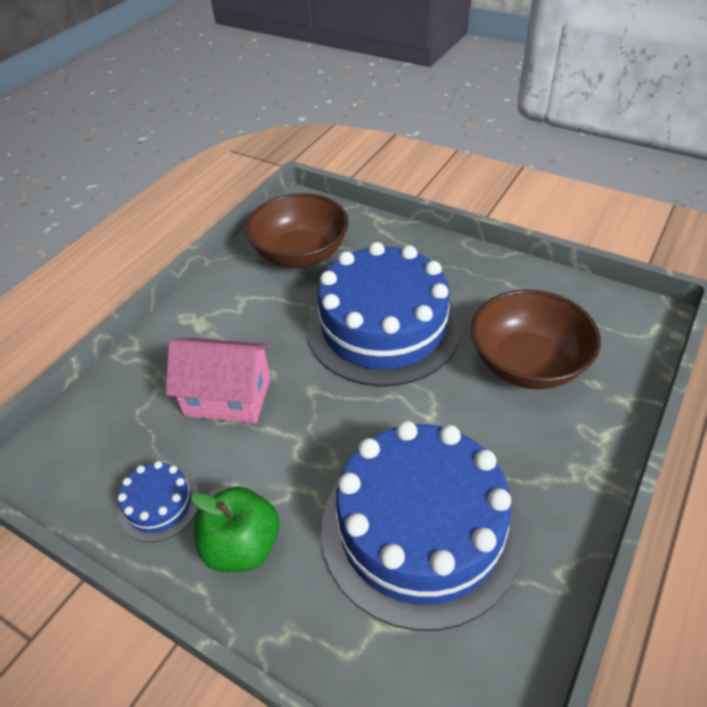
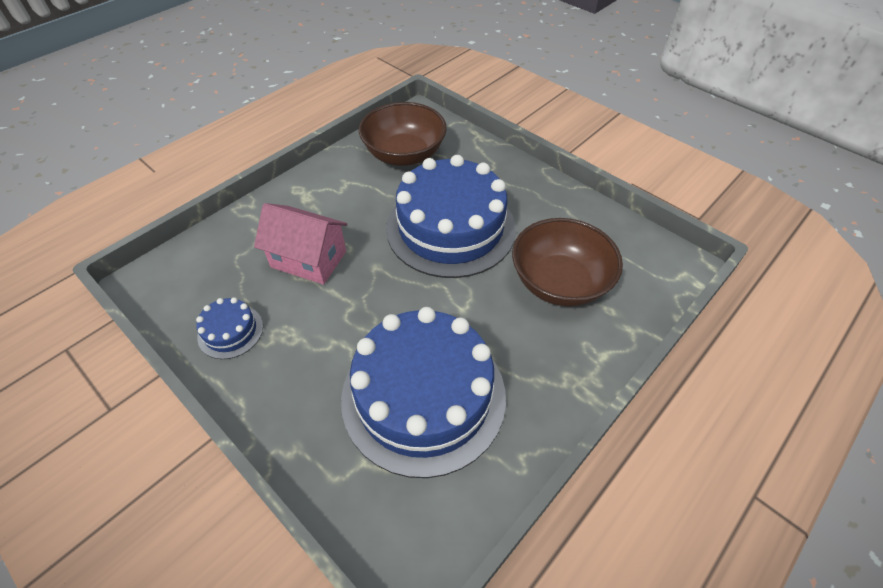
camera: 10 degrees right, 5 degrees up
(242, 546) = (282, 377): green apple -> none

